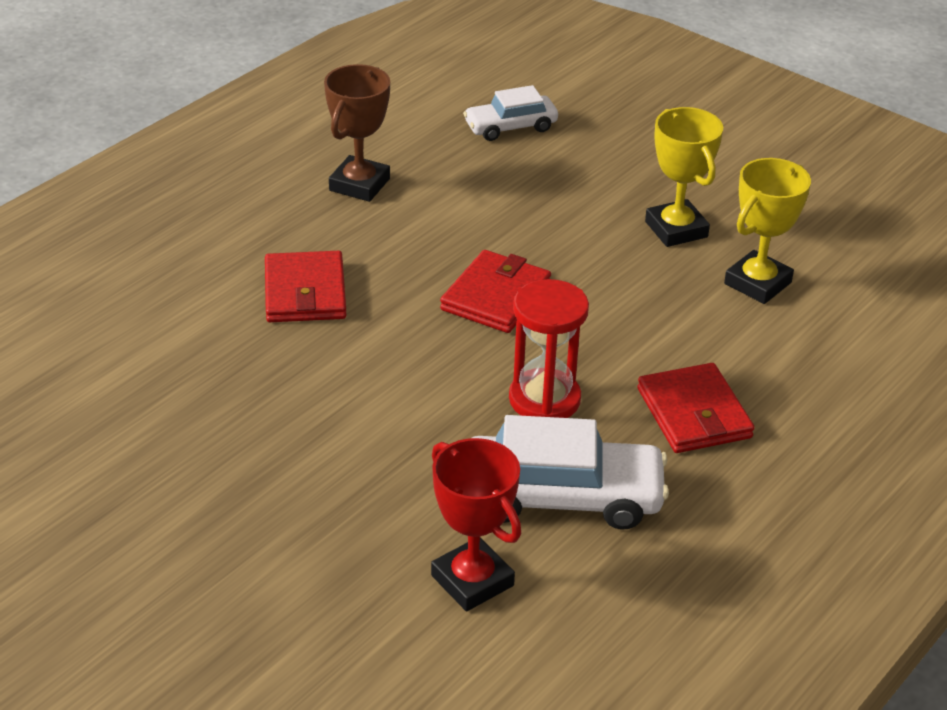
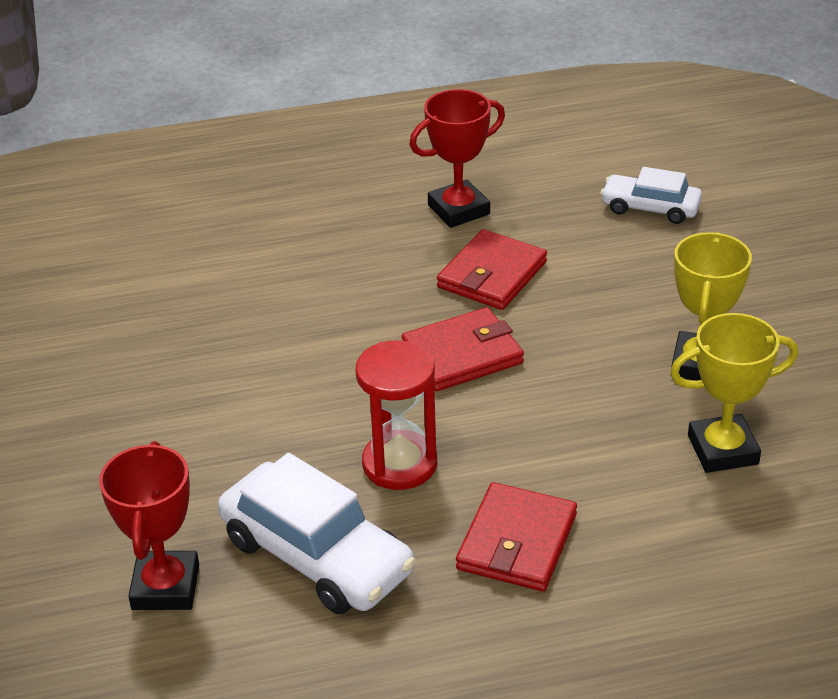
camera: 40 degrees right, 0 degrees up
(305, 292) = (312, 283): red wallet -> red wallet (492, 275)
(359, 185) = (459, 210): brown trophy -> red trophy

